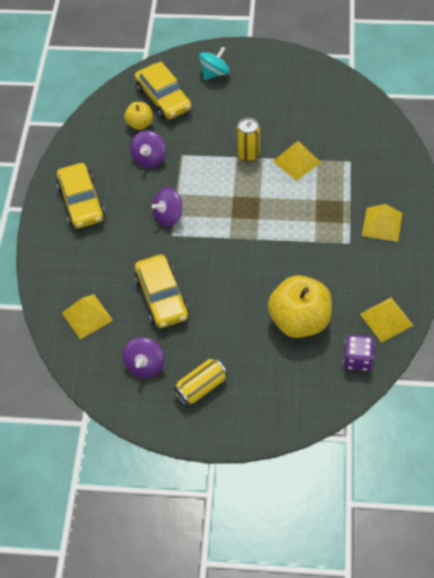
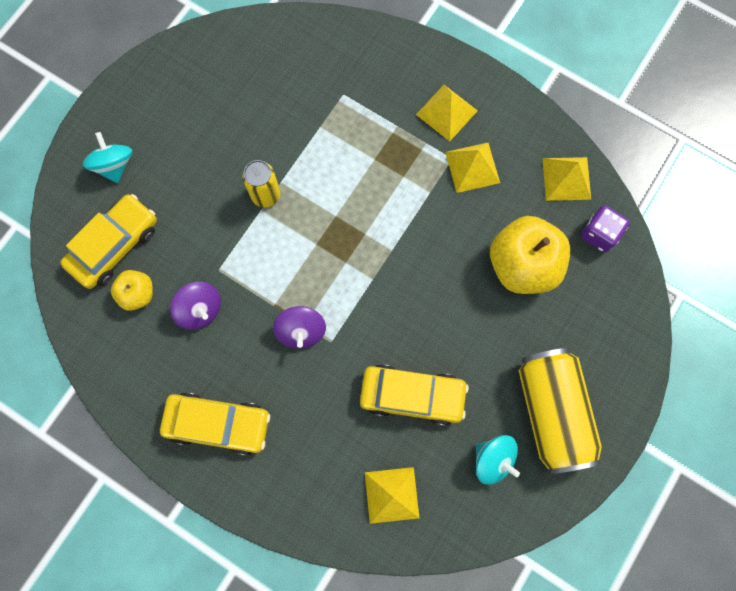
camera: 65 degrees left, 20 degrees up
(145, 365) = (493, 459): purple spinning top -> turquoise spinning top
(163, 98) = (114, 245): yellow car -> yellow car turned 45 degrees counterclockwise
(201, 387) = (552, 412): yellow can -> yellow can, size x1.81
(296, 161) = (309, 149): yellow pyramid -> yellow pyramid (472, 167)

